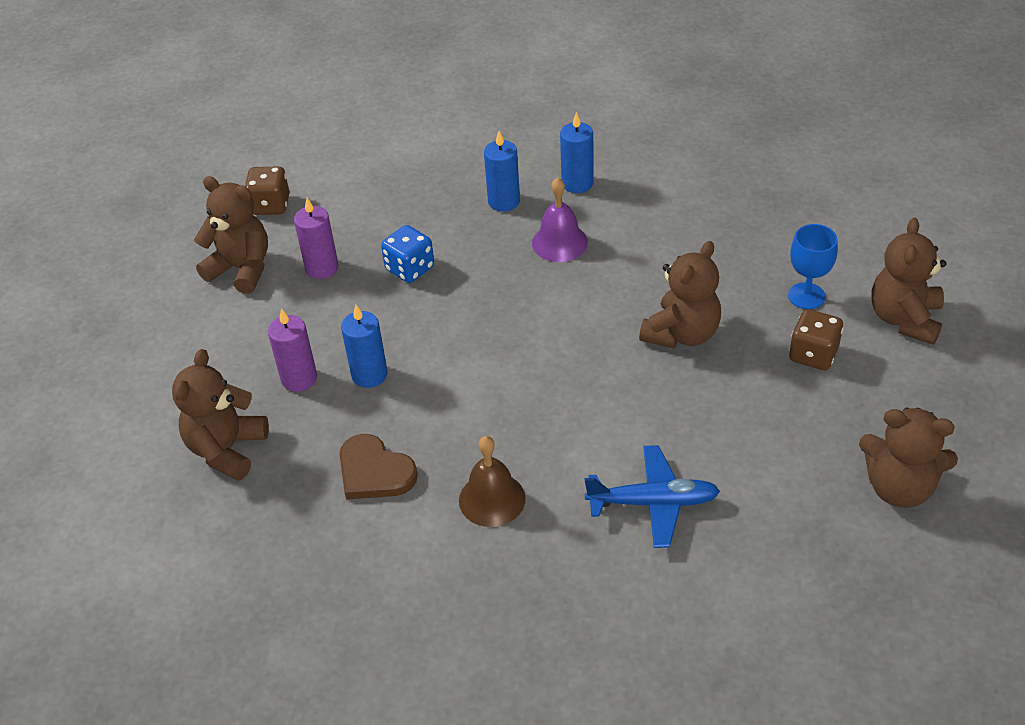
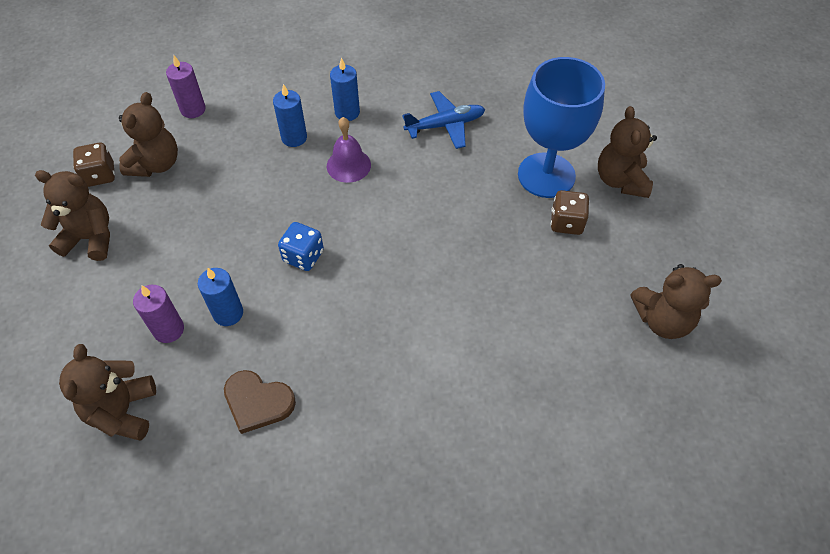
camera: 20 degrees left, 10 degrees up
(322, 268) = (160, 224): purple candle -> purple candle (193, 109)
(410, 268) = (235, 210): blue dice -> blue dice (303, 256)
(492, 499) = (362, 404): brown bell -> none
(653, 503) = (489, 376): blue plane -> blue plane (445, 125)
(682, 334) = (465, 225): brown teddy bear -> brown teddy bear (156, 164)
(806, 296) = (546, 175): blue goblet -> blue goblet, size x2.05

